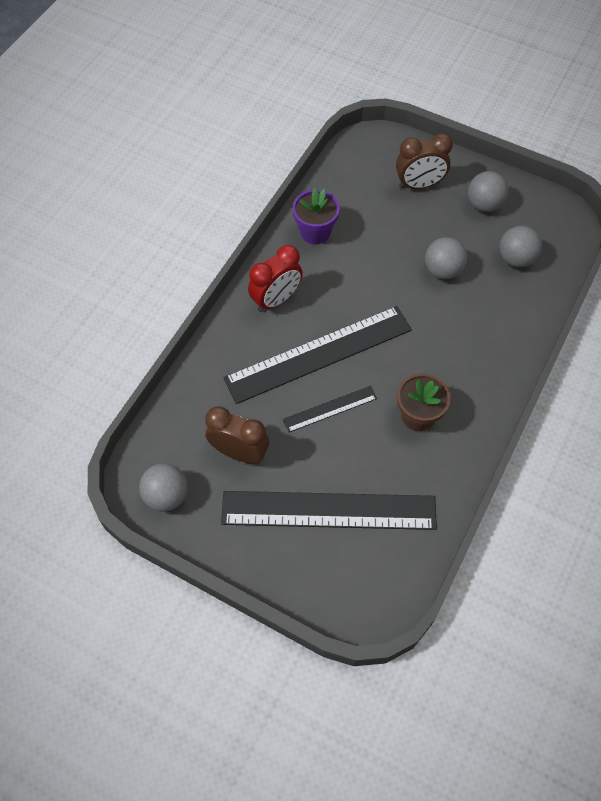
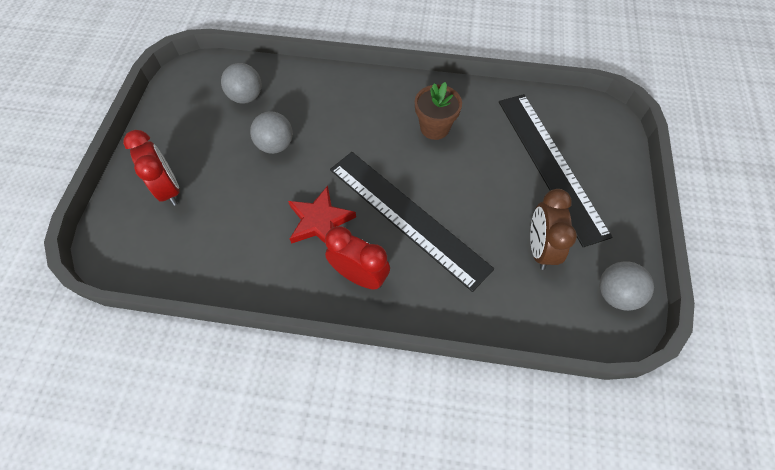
camera: 110 degrees left, 0 degrees up
(315, 232) = (258, 267): purple flower pot -> none
(330, 409) = (460, 191): black ruler -> none
(342, 285) = (320, 221): none -> red star
(419, 185) = (169, 189): brown clock -> red clock
(484, 204) = (185, 131): grey ball -> none

